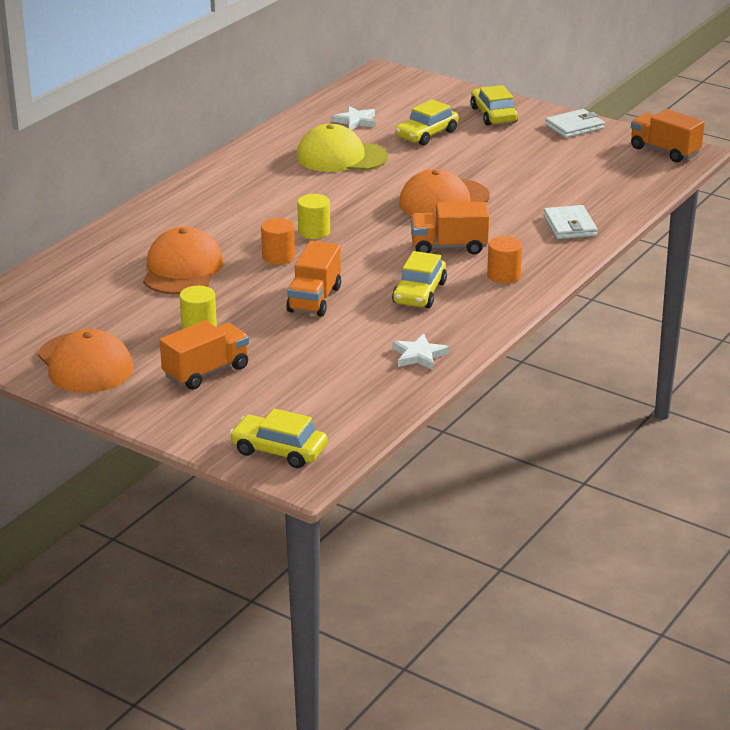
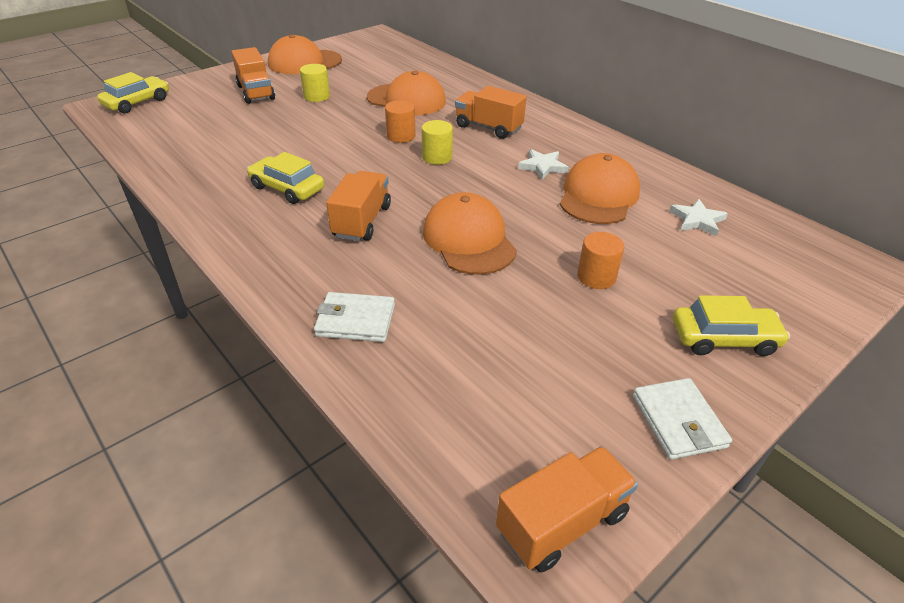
camera: 105 degrees right, 10 degrees up
(314, 299) = (318, 141): orange truck -> orange truck (488, 127)
(341, 157) = (598, 196): yellow cap -> orange cap
(419, 355) = (188, 169): white star -> white star (542, 167)
(426, 134) = (656, 264): yellow car -> none
(503, 276) = (278, 242): orange cylinder -> orange cylinder (596, 277)

